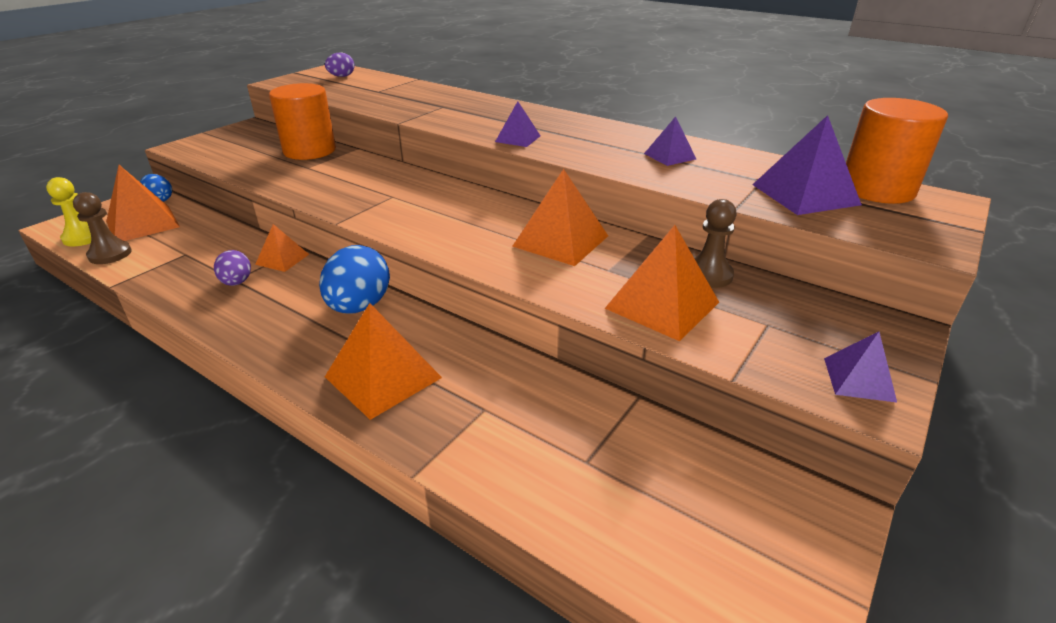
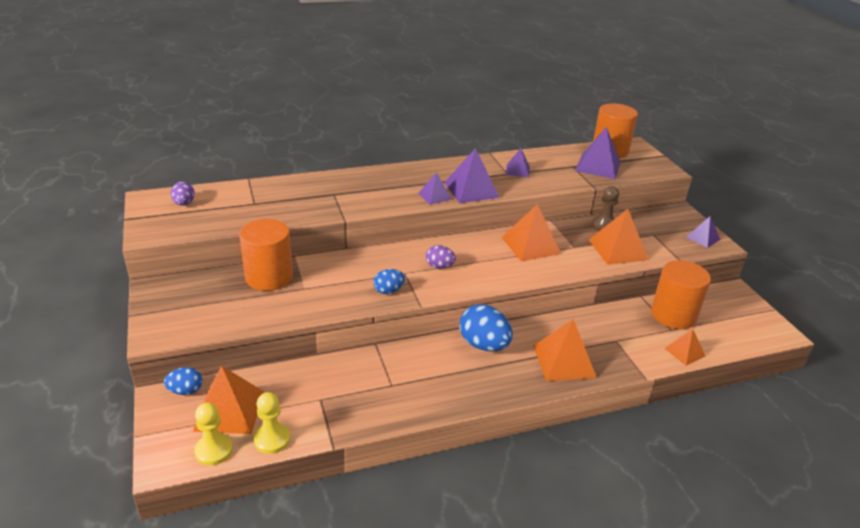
camera: 55 degrees left, 0 degrees up
(110, 254) = (272, 439): brown pawn -> yellow pawn
(237, 282) = (398, 385): purple egg -> purple egg (439, 266)
(282, 259) = (385, 356): orange pyramid -> orange pyramid (684, 352)
(347, 200) = (388, 291): none -> blue egg
(568, 149) = (471, 190): none -> purple pyramid
(631, 450) = (673, 315): none -> orange cylinder

